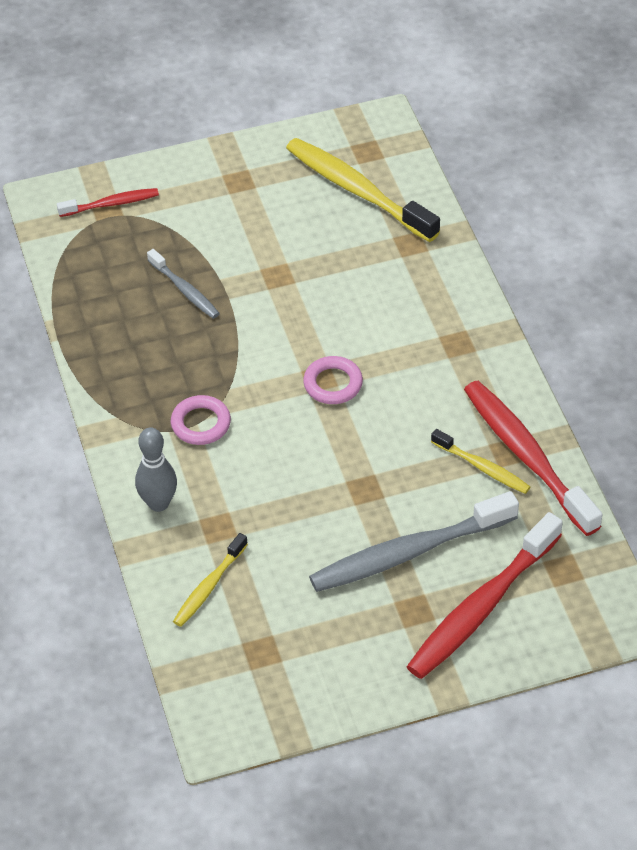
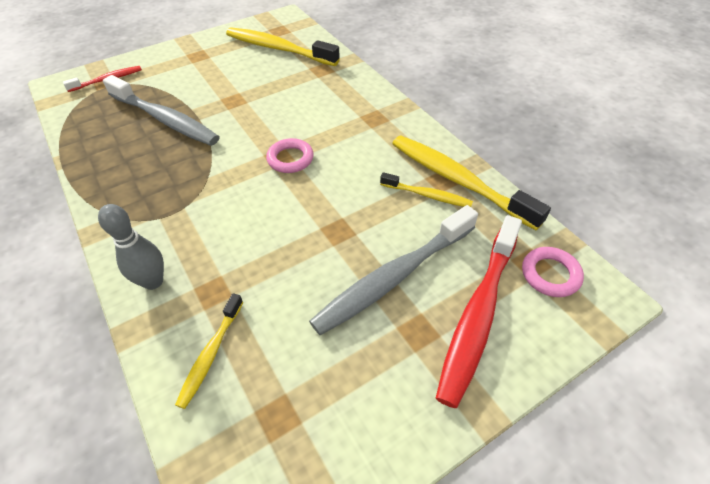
camera: 15 degrees left, 0 degrees up
(185, 290) = (165, 119): grey toothbrush -> grey toothbrush, size x1.90
(201, 423) = (187, 207): pink ring -> pink ring (550, 274)
(527, 456) = (458, 180): red toothbrush -> yellow toothbrush

